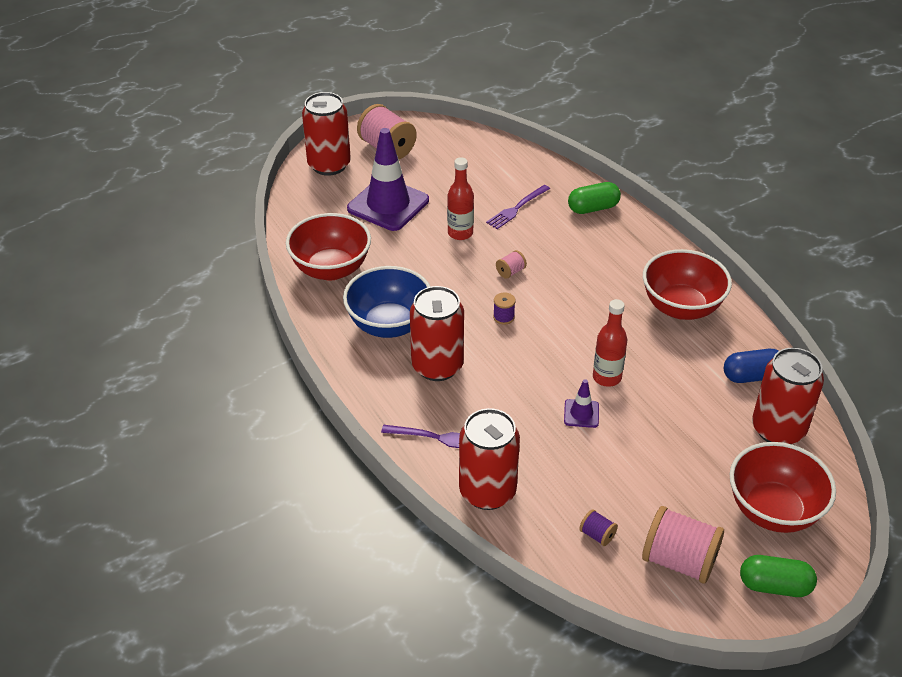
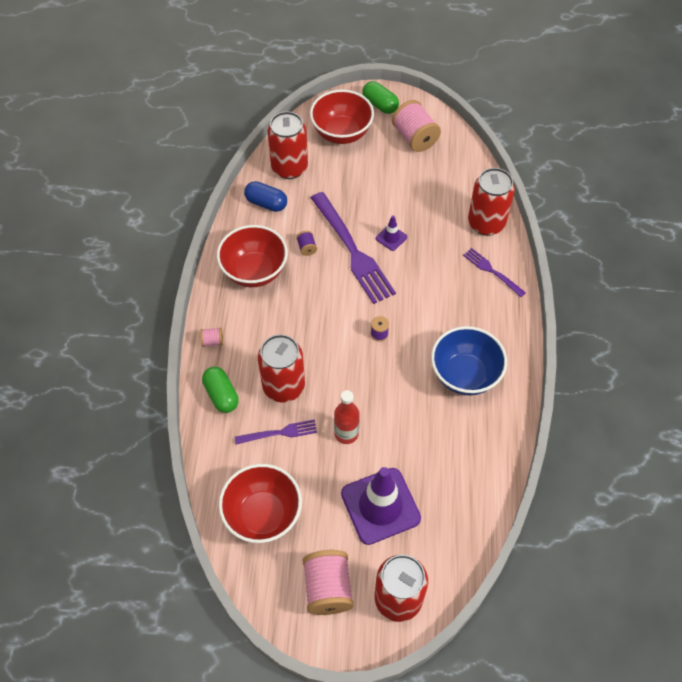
camera: 145 degrees left, 15 degrees up
(331, 269) = (475, 458): red bowl -> red bowl (263, 515)
(437, 366) = (455, 321): red can -> red can (283, 386)
(510, 272) = (340, 370): pink spool -> pink spool (212, 341)
(593, 208) = (221, 395): green capsule -> green capsule turned 45 degrees clockwise
(597, 535) = (445, 170): purple spool -> purple spool (307, 248)
(607, 377) = (353, 251): red bottle -> purple fork

